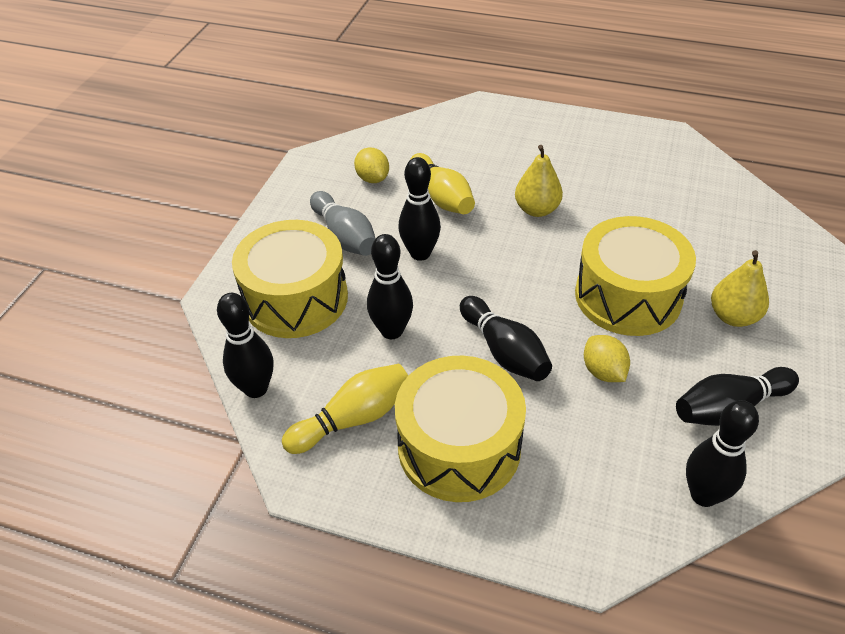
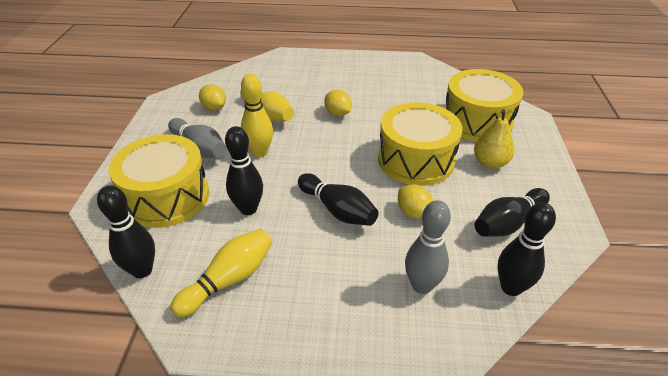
camera: 15 degrees left, 5 degrees down
(420, 253) = (259, 152): black bowling pin -> yellow bowling pin
(459, 447) = (319, 286): yellow drum -> yellow drum (477, 121)
(536, 209) = (337, 113): yellow pear -> yellow lemon
(587, 470) = (422, 285): none -> grey bowling pin

